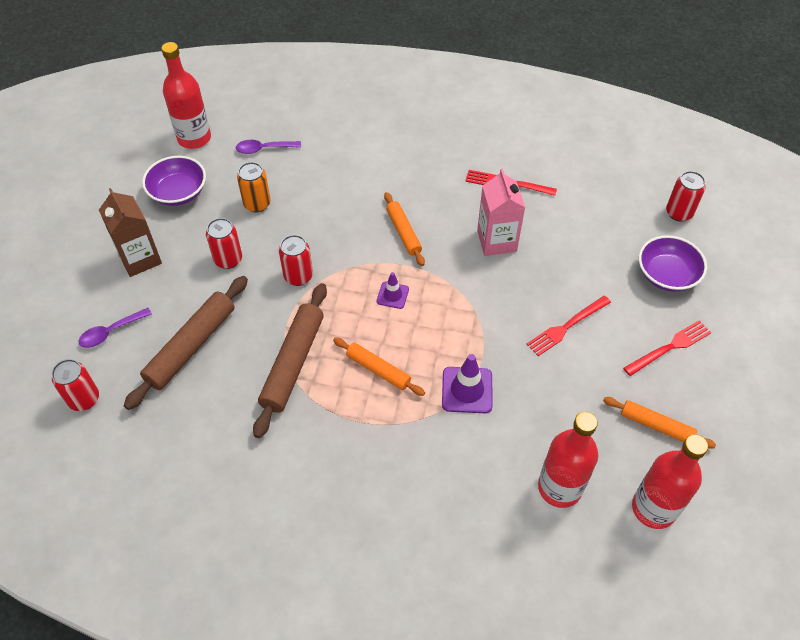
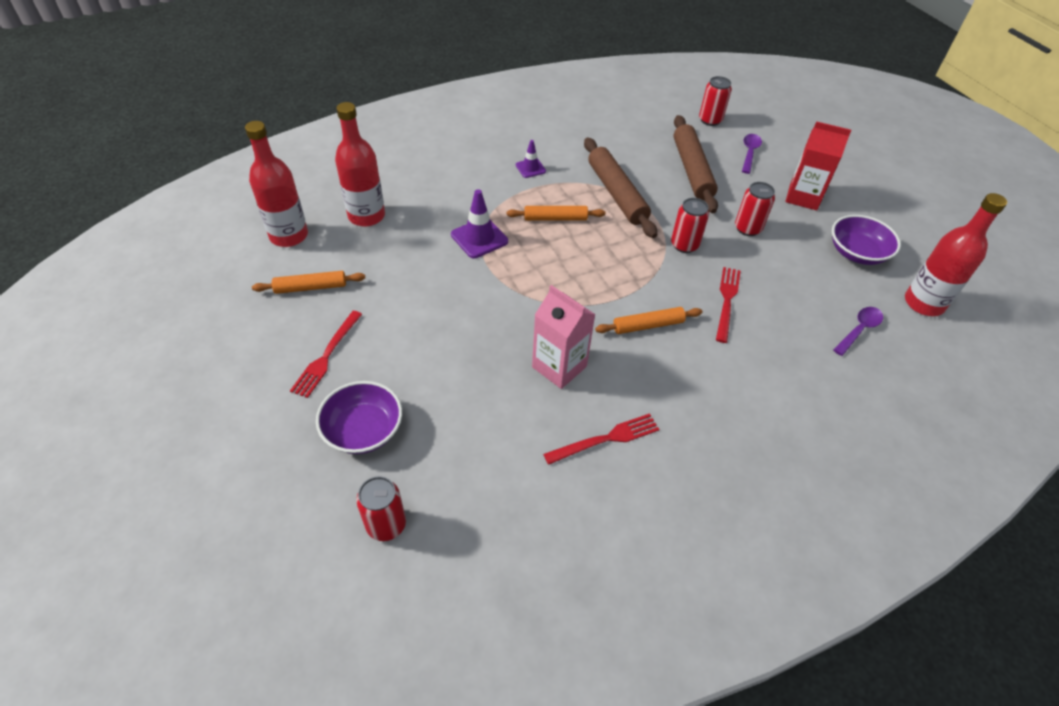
camera: 140 degrees right, 5 degrees down
(140, 259) = (803, 197): brown carton -> red carton
(257, 204) = (790, 279): orange can -> none
(392, 295) = (599, 270): purple traffic cone -> purple traffic cone (530, 168)
(403, 232) = (648, 325): orange rolling pin -> orange rolling pin turned 45 degrees counterclockwise
(566, 327) = (434, 323): red fork -> red fork (727, 301)

